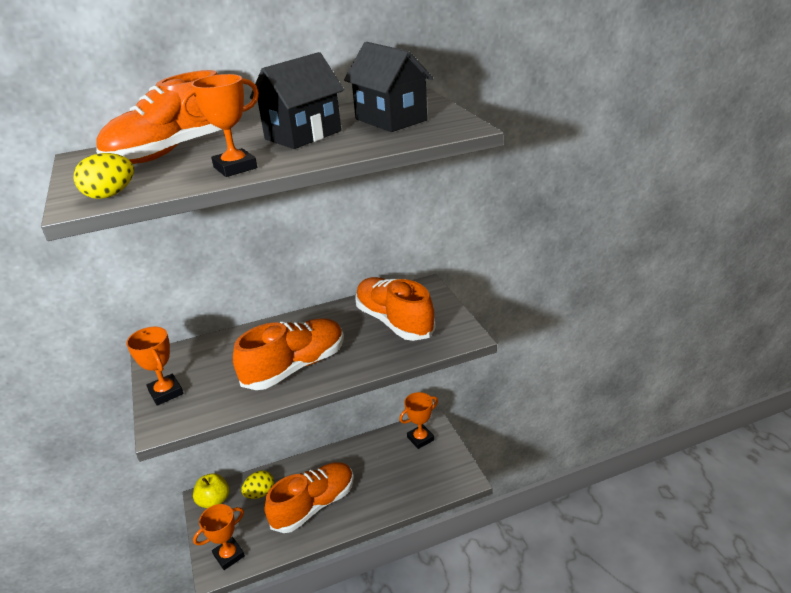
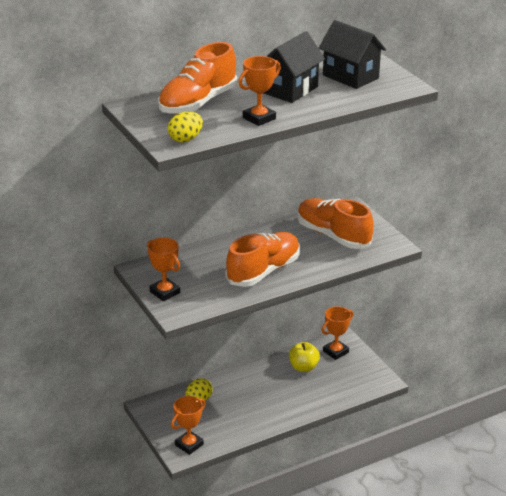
camera: 10 degrees left, 0 degrees up
(214, 501) = (157, 407): yellow apple -> yellow apple (303, 367)
(314, 505) = (252, 406): orange shoe -> none

